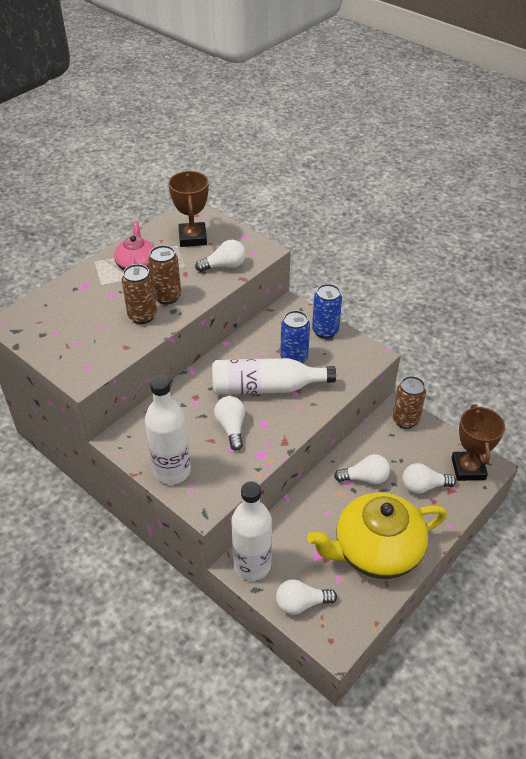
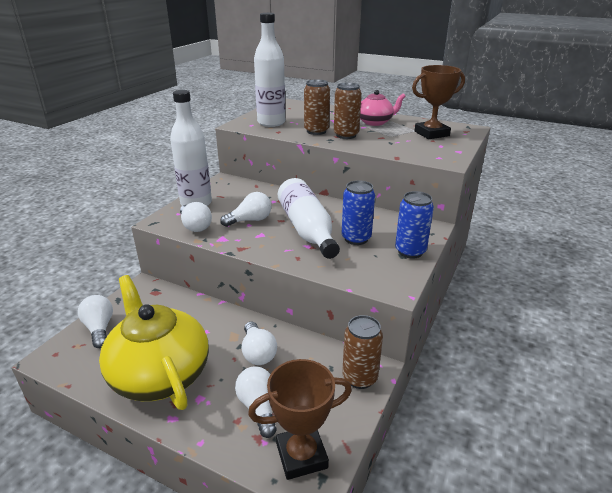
camera: 75 degrees right, 15 degrees down
(224, 266) = (406, 149): white light bulb -> white light bulb (195, 226)
(252, 565) = (143, 293): white bottle -> white bottle (271, 123)

